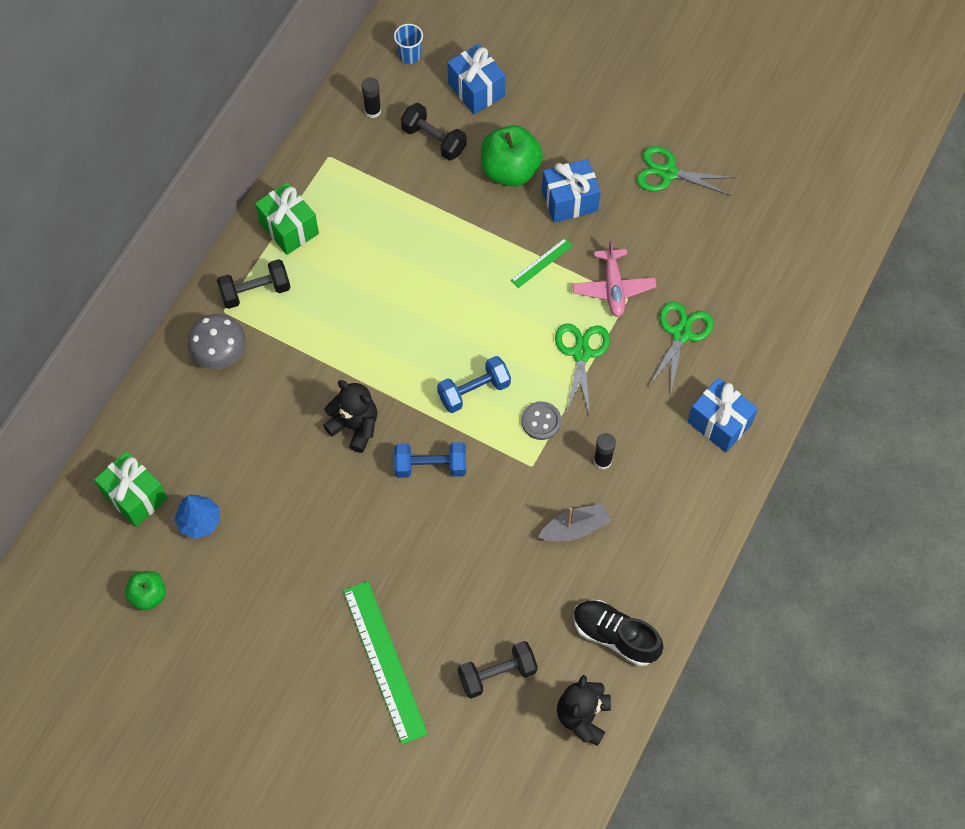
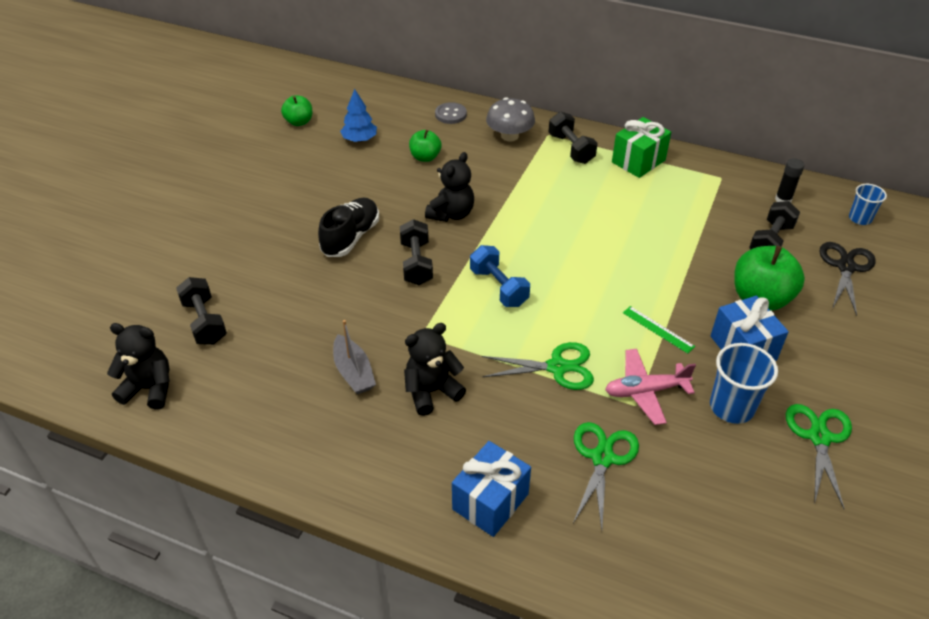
camera: 85 degrees right, 20 degrees down
(135, 496) = (380, 108): green gift -> none
(247, 448) = (425, 157): none -> green apple
(385, 661) = (228, 248): green ruler -> none
(430, 466) = (416, 263): blue dumbbell -> black dumbbell
(476, 90) = (845, 267): blue gift -> black scissors
(541, 421) = (472, 339): grey button -> grey button (450, 114)
(602, 461) = (431, 391): black glue stick -> black teddy bear
(615, 636) = (232, 411): black shoe -> black shoe (351, 237)
(634, 226) = (731, 407): none -> blue cup
(681, 334) = (602, 458): green scissors -> green scissors turned 90 degrees counterclockwise

